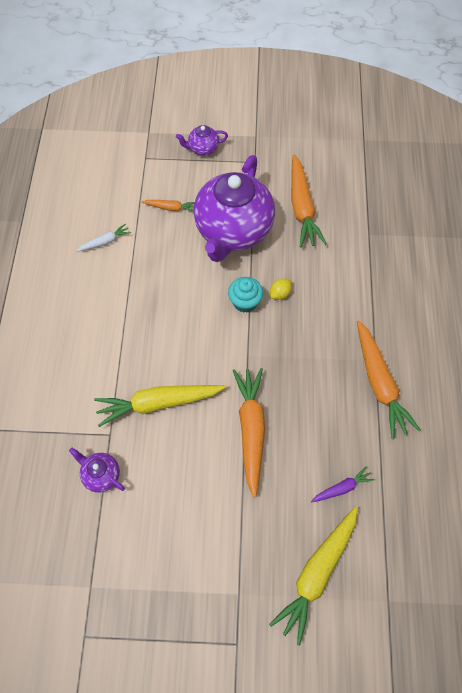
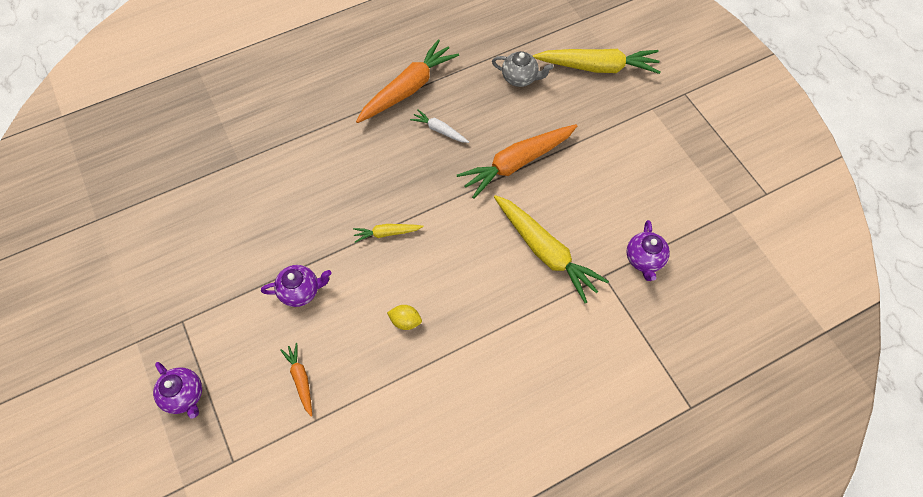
camera: 120 degrees left, 0 degrees up
(105, 242) = (390, 427): white carrot -> white carrot (439, 130)
(233, 231) = (301, 291): purple teapot -> purple teapot, size x0.42
(245, 302) = (387, 233): turquoise cupcake -> yellow carrot
(280, 294) = (358, 207): yellow lemon -> yellow lemon (405, 321)
(302, 207) = (232, 237): orange carrot -> none
(342, 488) = (520, 78): purple carrot -> grey teapot

